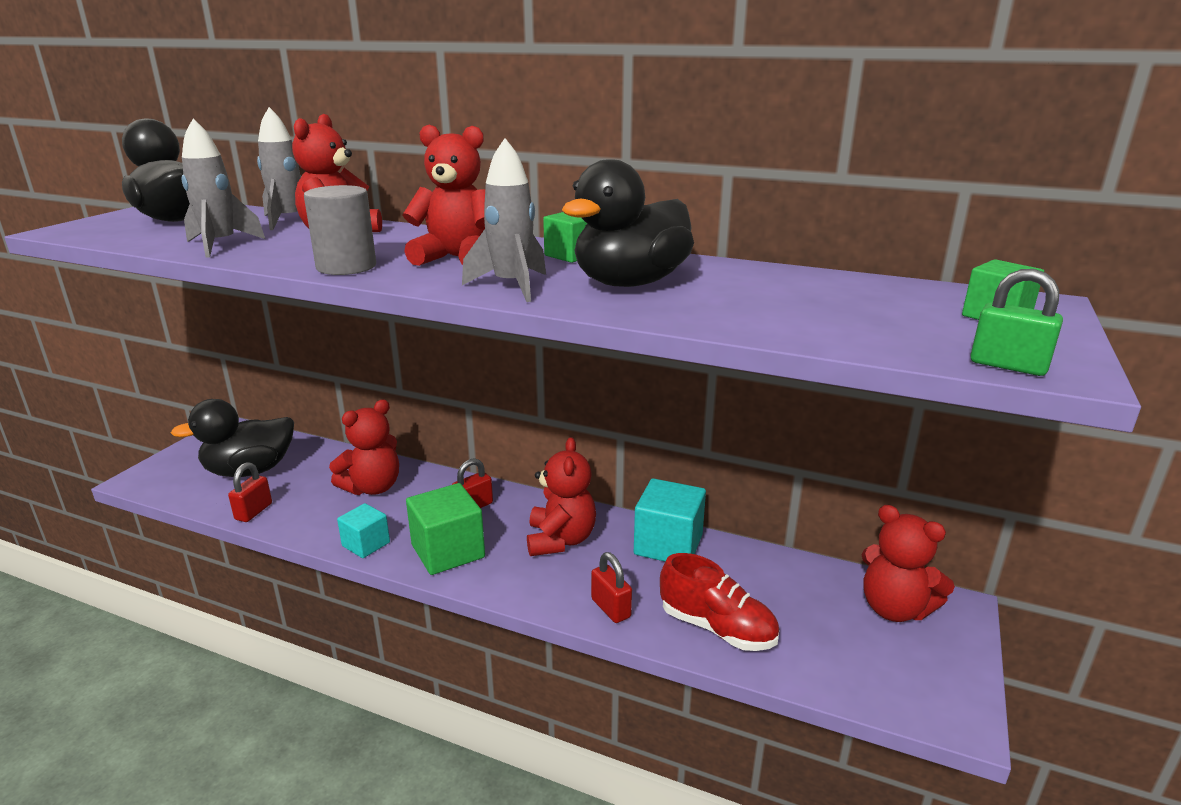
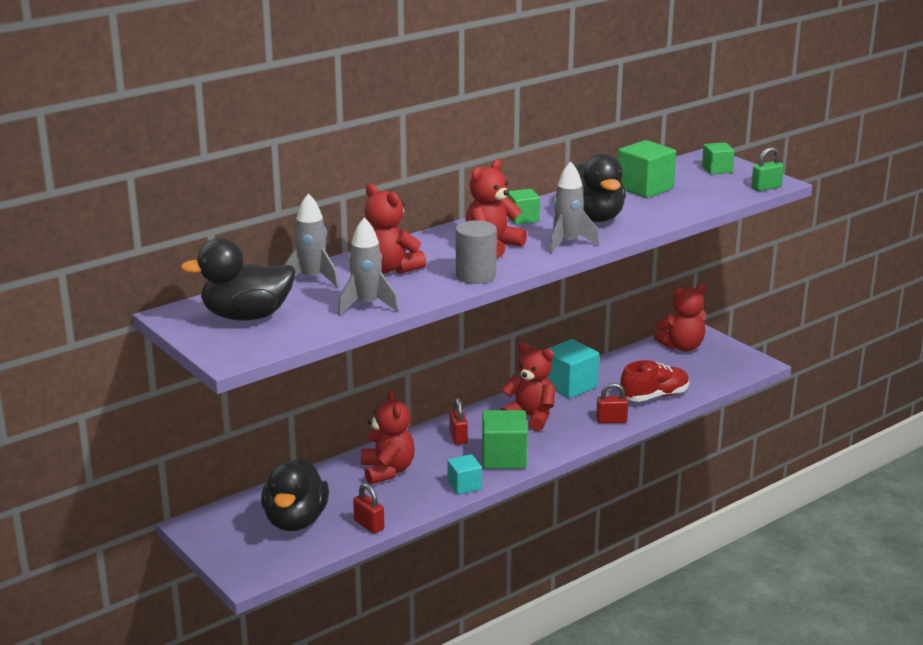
camera: 60 degrees left, 0 degrees up
(805, 289) = (645, 188): none -> green cube

